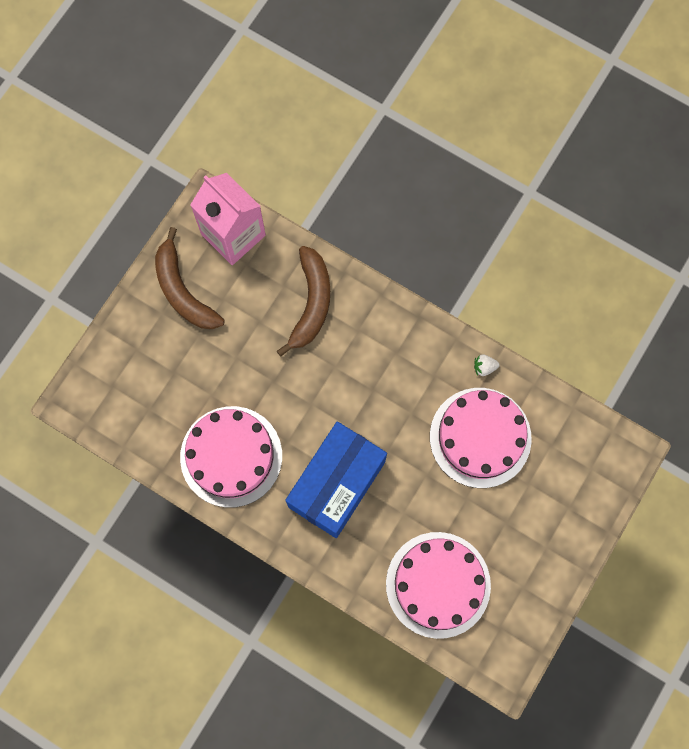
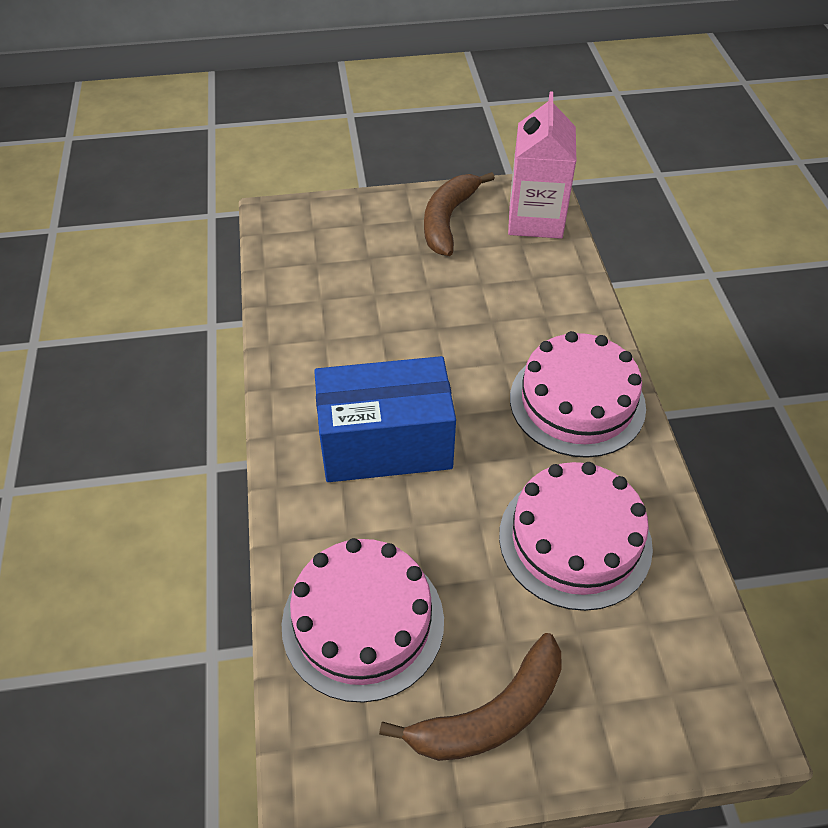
camera: 50 degrees right, 25 degrees down
(231, 456) = (330, 344): pink cake -> pink cake (577, 402)
(311, 303) = (541, 306): brown banana -> brown banana (490, 714)
(484, 367) = (652, 488): white strawberry -> none

